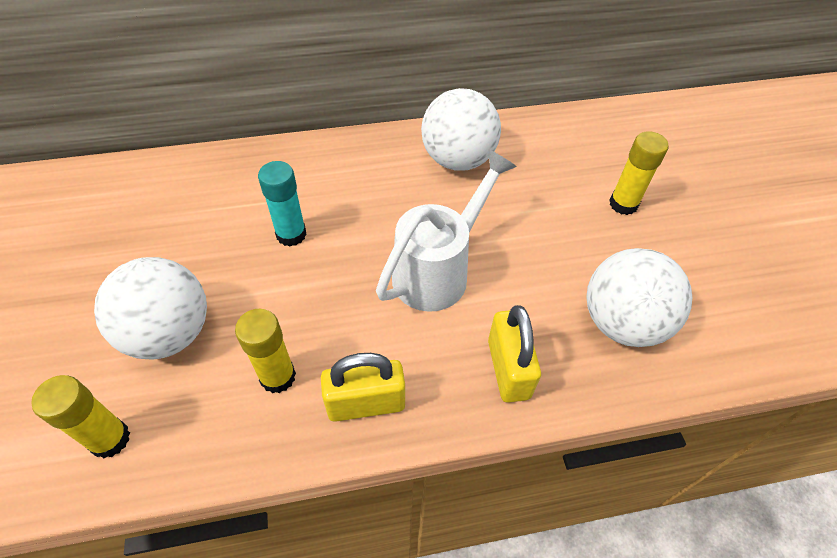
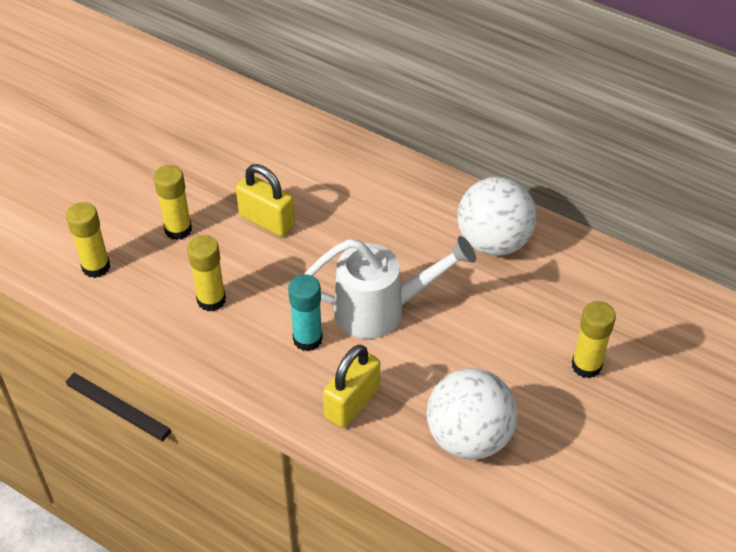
camera: 45 degrees right, 5 degrees down
(169, 333) = (178, 230): white ball -> yellow glue stick
(291, 234) = (311, 217): turquoise glue stick -> turquoise glue stick (307, 339)
(366, 403) = (244, 353): yellow padlock -> yellow padlock (266, 221)

